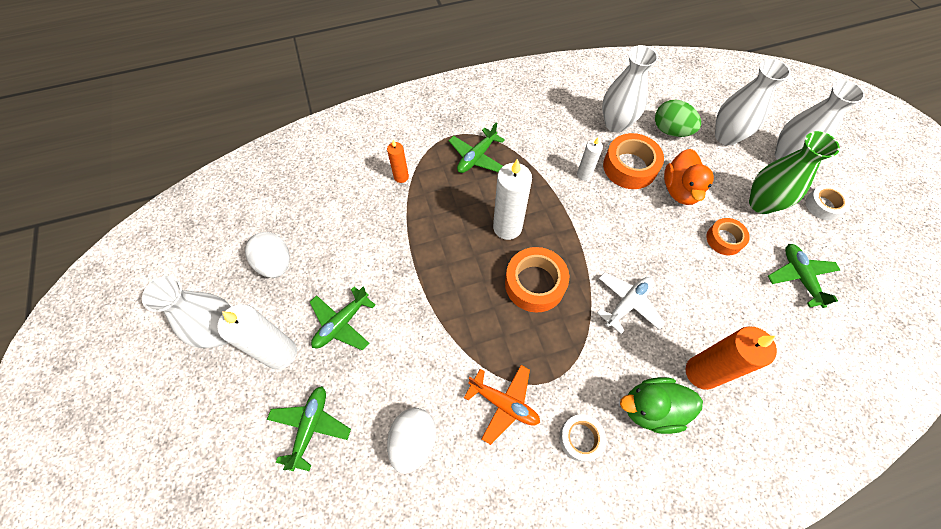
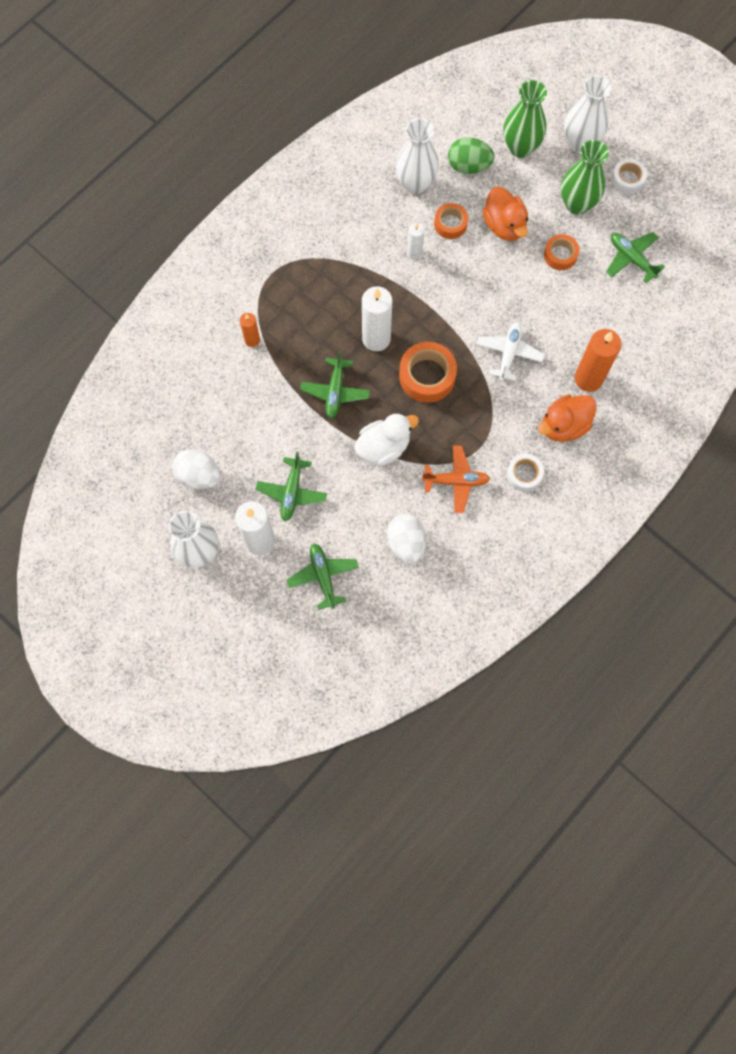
camera: 30 degrees left, 10 degrees up
(453, 328) = (383, 447): none -> white duck
(476, 157) = (308, 284): green plane -> green plane (335, 391)
(629, 167) = (450, 224): orange tape -> orange tape, size x0.61
(651, 408) = (564, 425): green duck -> orange duck
(726, 136) = (520, 147): white vase -> green vase

